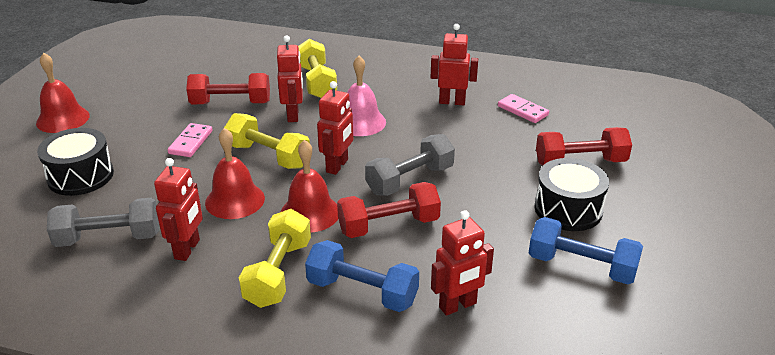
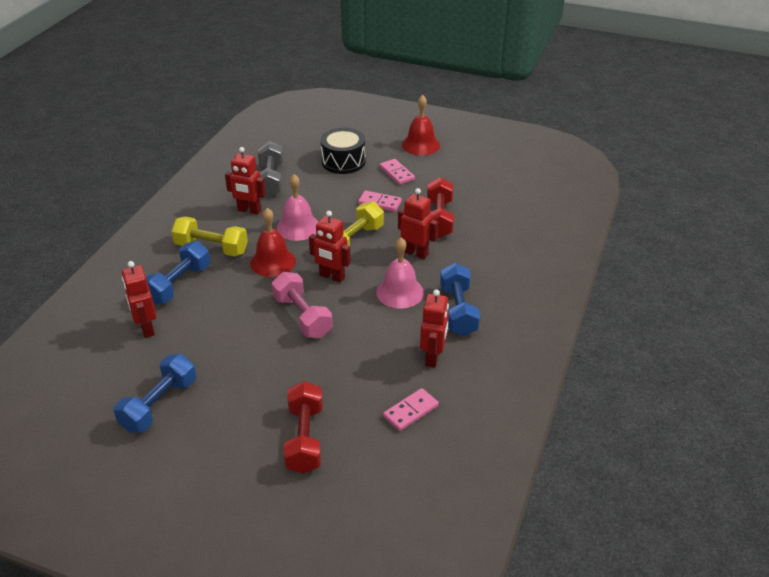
camera: 95 degrees right, 5 degrees up
(126, 133) = (397, 173): none -> pink domino
(235, 200) = (298, 227): red bell -> pink bell
(293, 115) = (416, 253): red robot -> red robot turned 150 degrees counterclockwise
(317, 82) = (476, 267): yellow dumbbell -> none
(384, 91) = (458, 311): none -> blue dumbbell
(388, 225) = (245, 301): red dumbbell -> none
(410, 180) = (302, 316): grey dumbbell -> pink dumbbell
(568, 209) = (234, 412): black drum -> none

